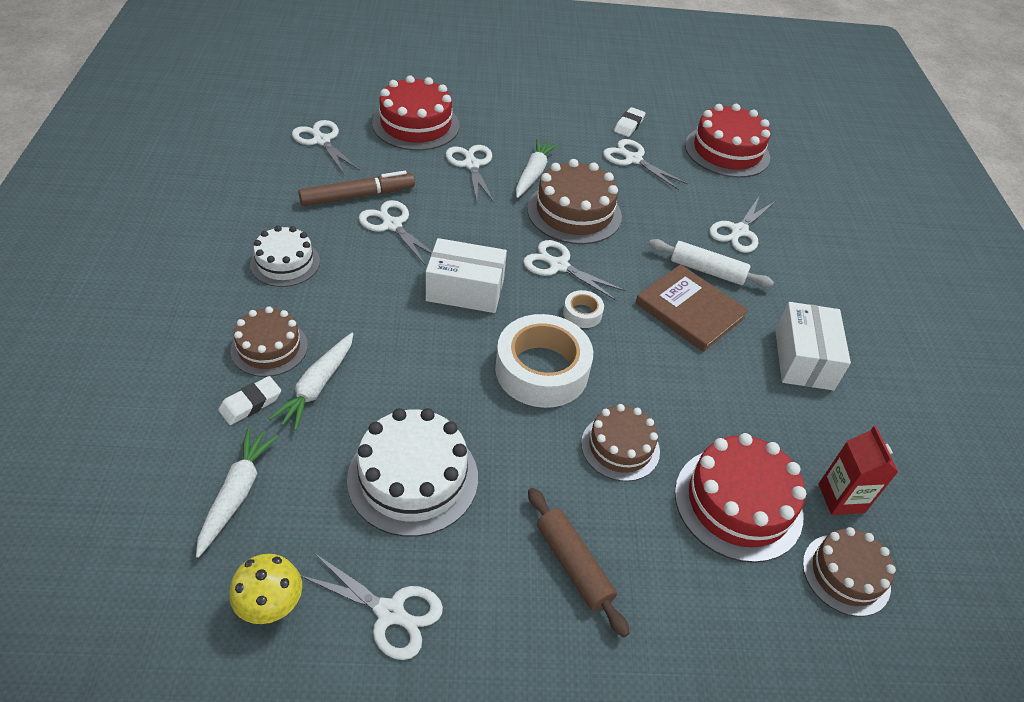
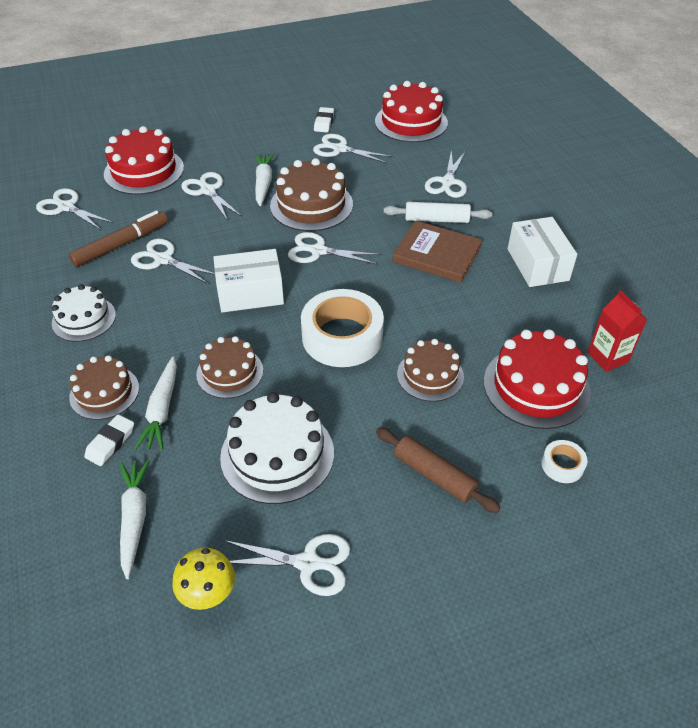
camera: 15 degrees left, 0 degrees up
(582, 313) = (354, 282): white tape -> white tape (562, 465)
(846, 574) = (634, 410): brown cake -> brown cake (230, 372)

